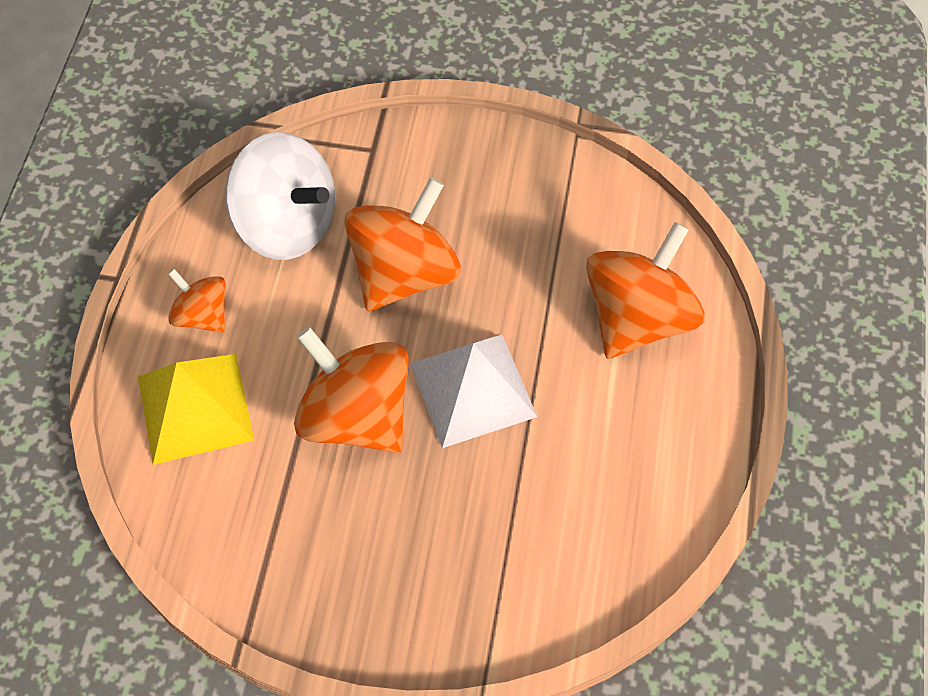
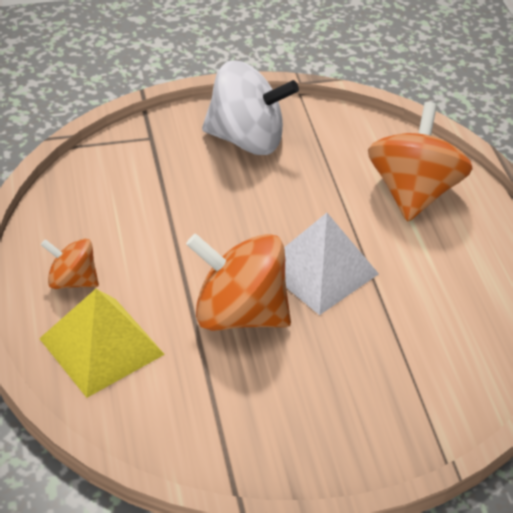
camera: 25 degrees left, 15 degrees down
(287, 225) = (109, 202): white spinning top -> white spinning top (246, 139)
(404, 274) = (222, 210): orange spinning top -> none

